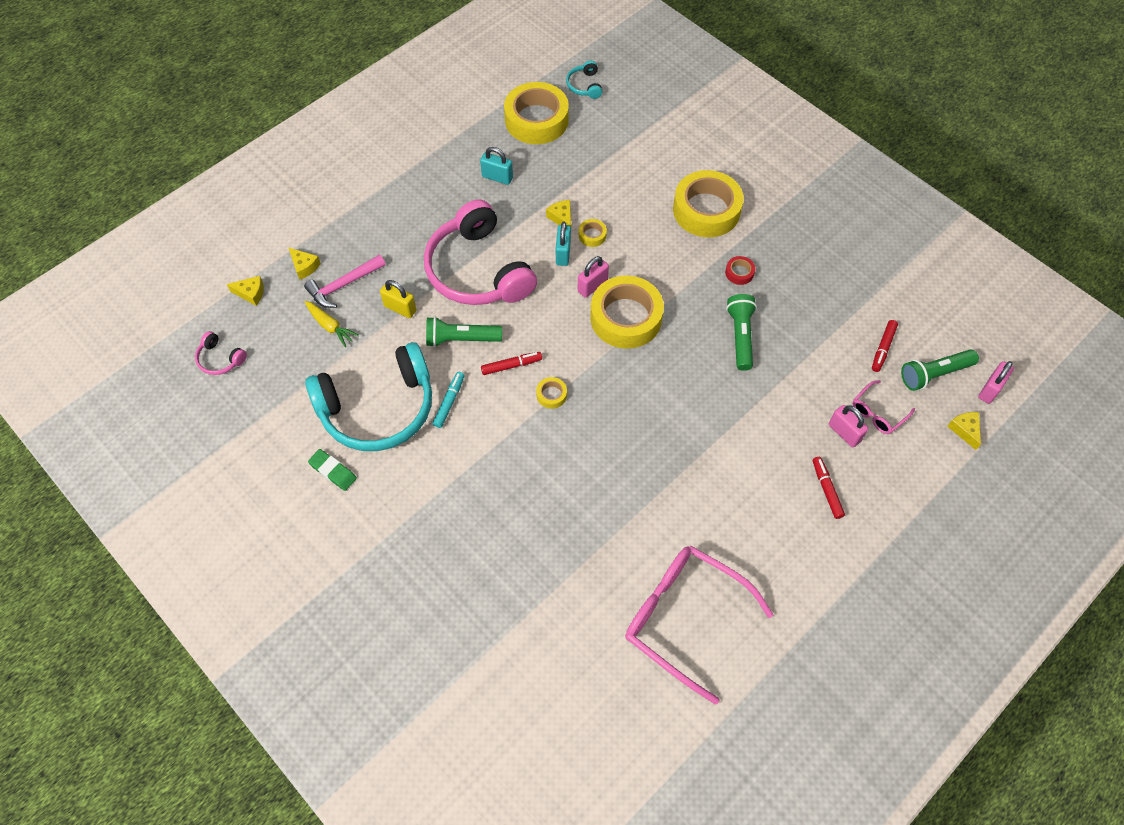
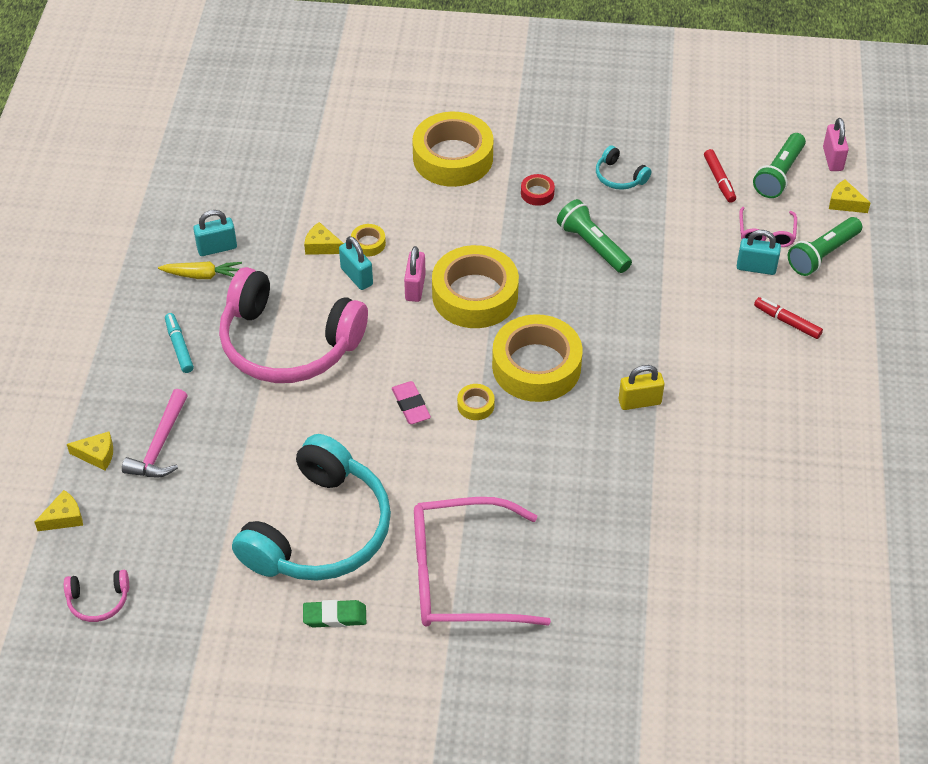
camera: 40 degrees left, 10 degrees down
(330, 326) = (187, 491): yellow carrot -> yellow carrot (202, 275)
(400, 308) = (244, 427): yellow padlock -> yellow padlock (639, 402)
(449, 402) = (384, 477): turquoise marker -> turquoise marker (179, 347)
(461, 339) = (336, 415): green flashlight -> green flashlight (822, 254)
(511, 365) = (411, 405): red marker -> pink eraser
(536, 120) = (202, 172): yellow tape -> yellow tape (536, 366)
(584, 85) = (218, 113): turquoise headphones -> turquoise headphones (619, 177)
(685, 619) = (780, 504): pink glasses -> pink glasses (462, 576)
(844, 433) = (756, 268): pink padlock -> turquoise padlock

